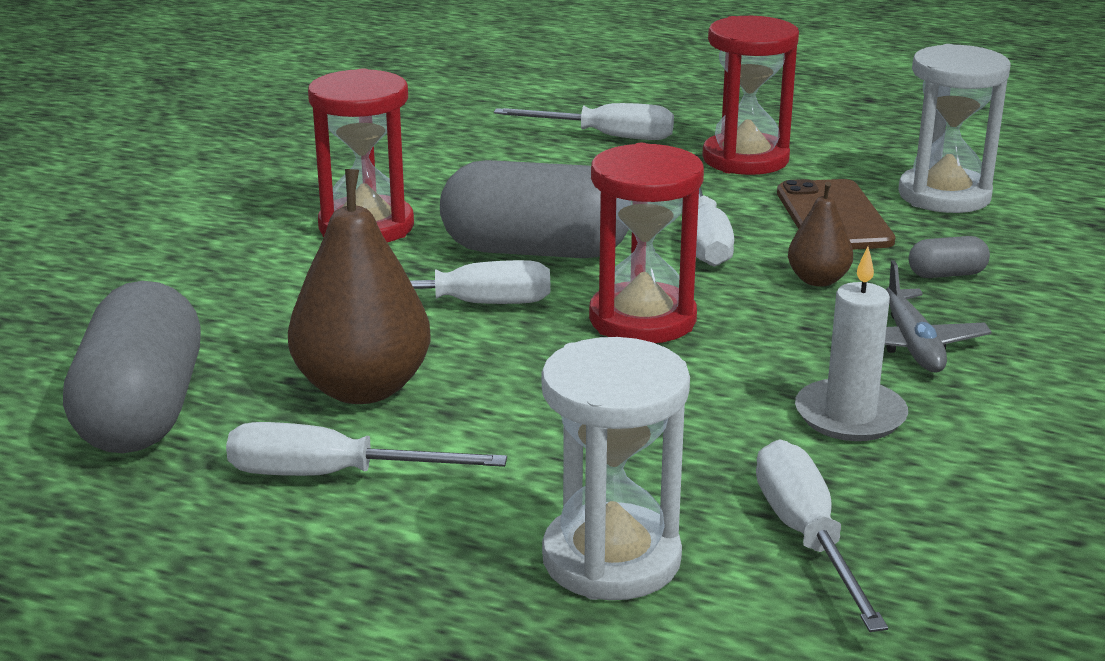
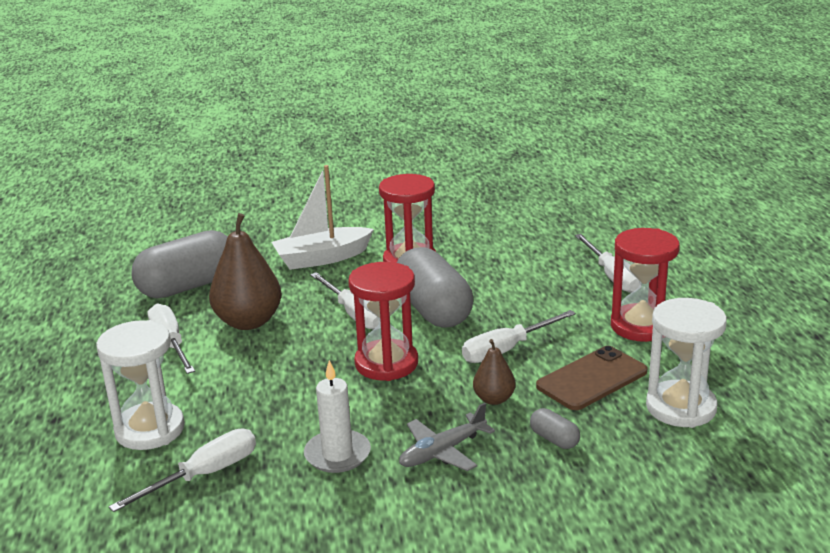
camera: 60 degrees right, 0 degrees up
(242, 280) = (322, 258): none -> white boat

